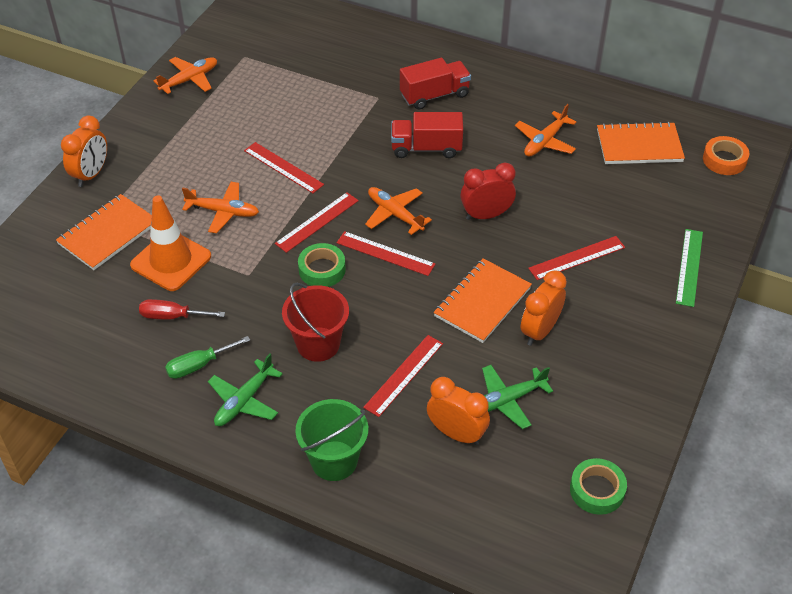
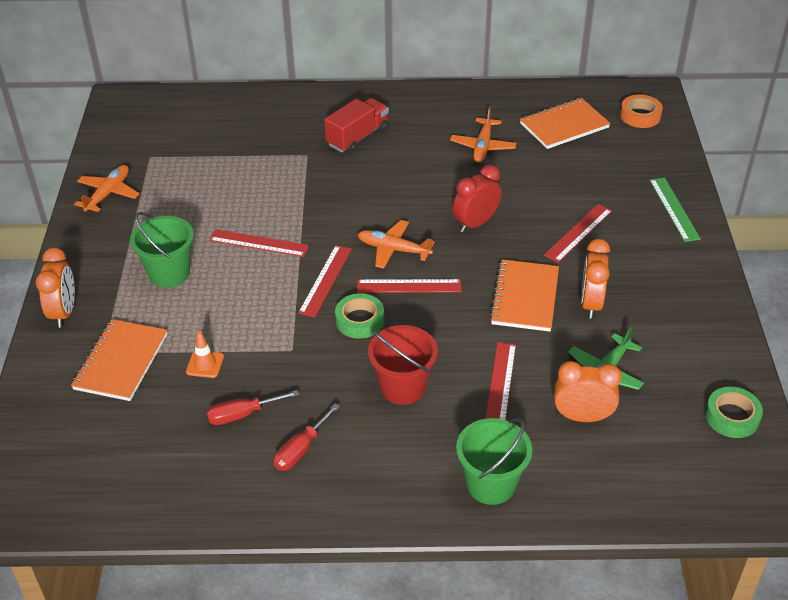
camera: 25 degrees left, 5 degrees down
(171, 261) = (205, 364): orange traffic cone -> orange traffic cone, size x0.49
(193, 169) = (169, 273): none -> green bucket
(199, 365) = (301, 449): green screwdriver -> red screwdriver
(223, 212) = (227, 302): orange plane -> none
(244, 401) = (368, 464): green plane -> none
(426, 148) = (382, 184): red truck -> none

